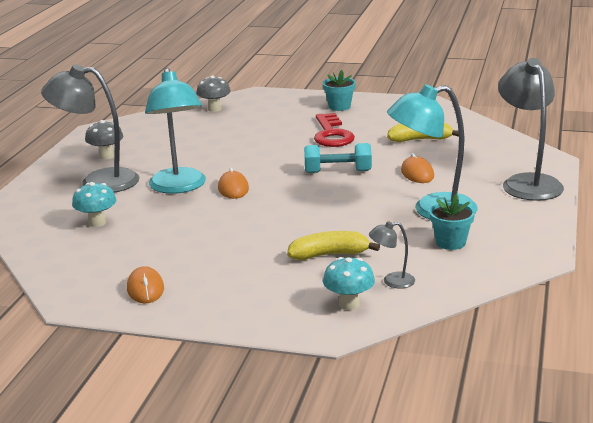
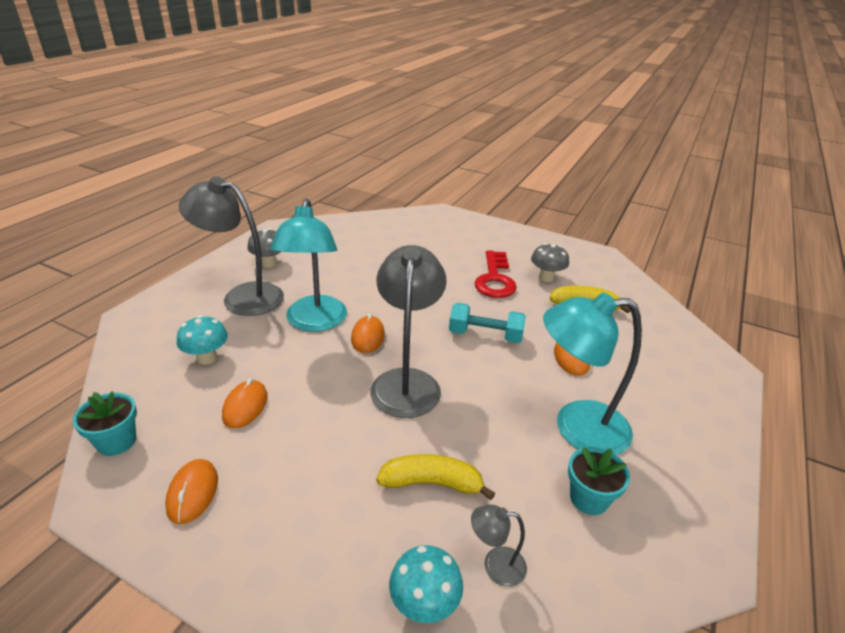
camera: 10 degrees right, 10 degrees up
(153, 242) = (245, 406): none -> orange mouse
(214, 109) = (395, 223): grey mushroom -> grey mushroom (546, 278)
(339, 107) = (513, 243): turquoise flower pot -> turquoise flower pot (116, 441)
(527, 182) = (699, 403): grey lamp -> grey lamp (406, 382)

